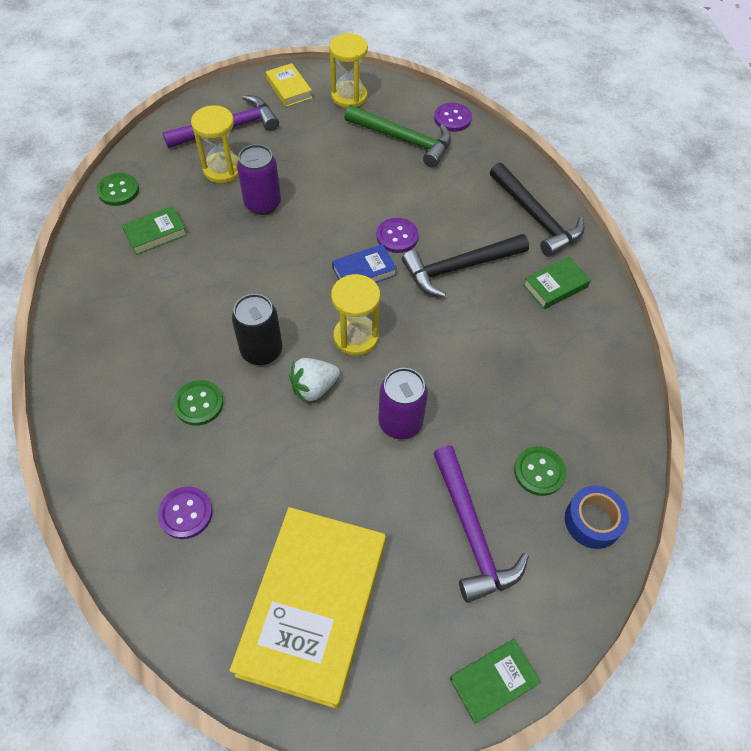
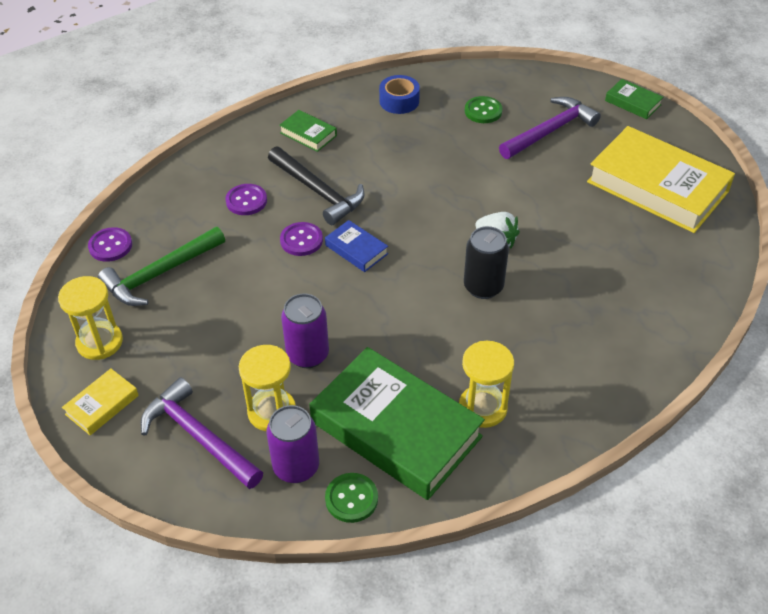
camera: 110 degrees left, 10 degrees down
(155, 233) = (396, 429): green book -> green book, size x2.30
(185, 513) = (651, 275): purple button -> purple button (246, 201)
(199, 404) = (560, 307): green button -> none
(313, 607) = (657, 187): yellow book -> yellow book turned 45 degrees clockwise
(356, 337) = (431, 233): yellow hourglass -> yellow hourglass (482, 408)
(400, 423) = (493, 185): purple can -> purple can (296, 467)
(404, 140) = (160, 274): green hammer -> green hammer turned 135 degrees counterclockwise
(536, 217) = (232, 159): black hammer -> none
(592, 521) = (501, 83): blue tape -> blue tape (399, 101)

